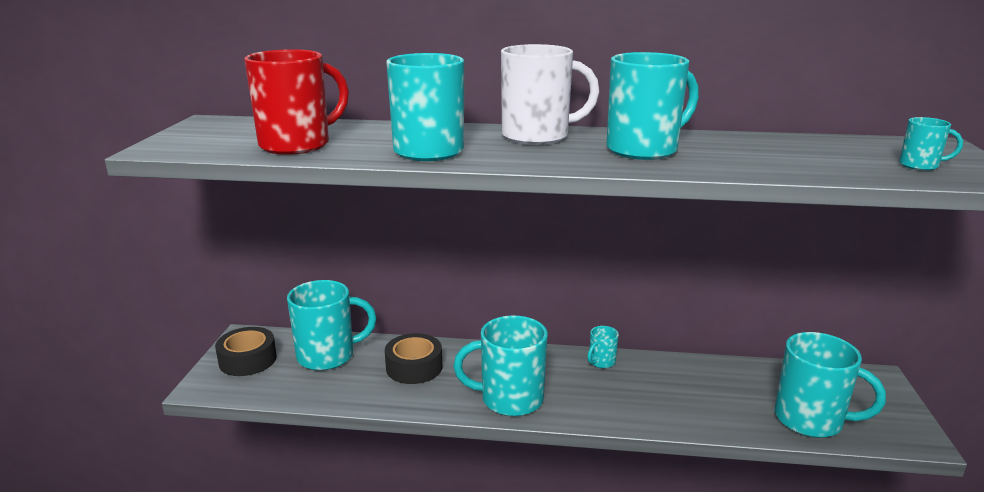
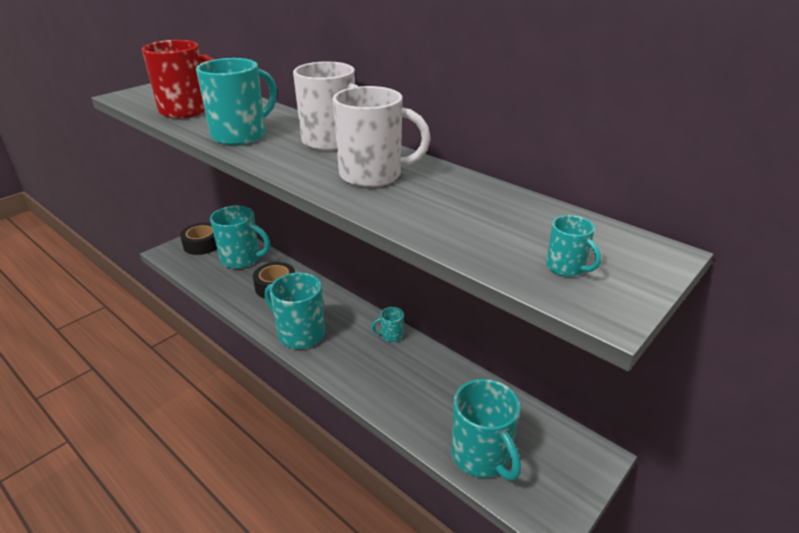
camera: 35 degrees right, 10 degrees up
(644, 149) = (373, 175): turquoise mug -> white mug

